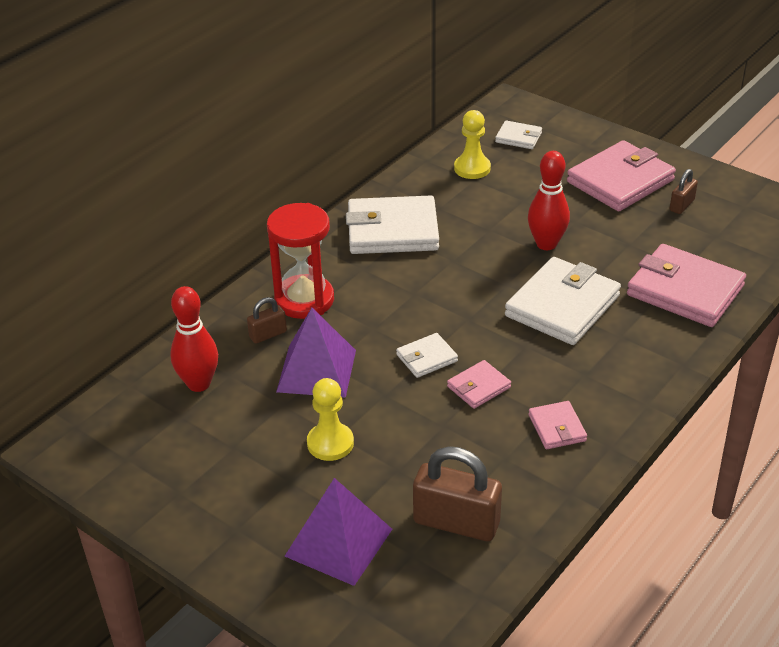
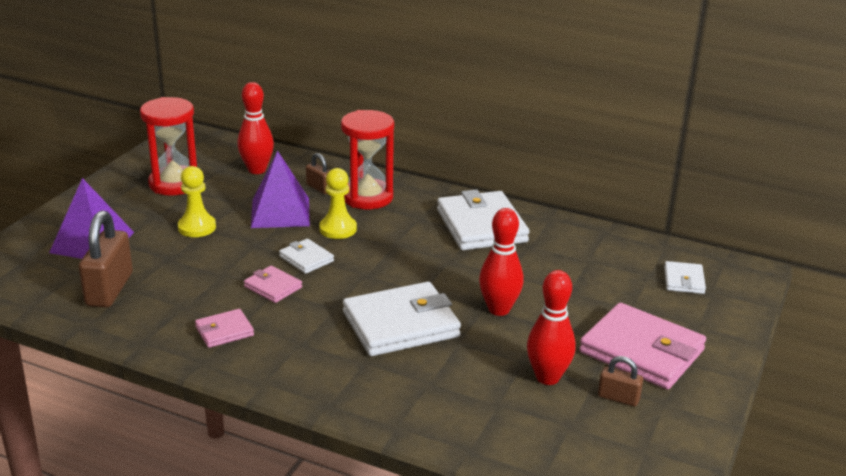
camera: 75 degrees right, 10 degrees down
(206, 462) = (174, 184): none -> red hourglass
(472, 168) = (607, 258): yellow pawn -> yellow pawn (338, 229)
(562, 306) = (401, 325): white wallet -> white wallet turned 45 degrees counterclockwise
(652, 235) = (547, 377): none -> red bowling pin
(685, 290) = (454, 403): pink wallet -> none

